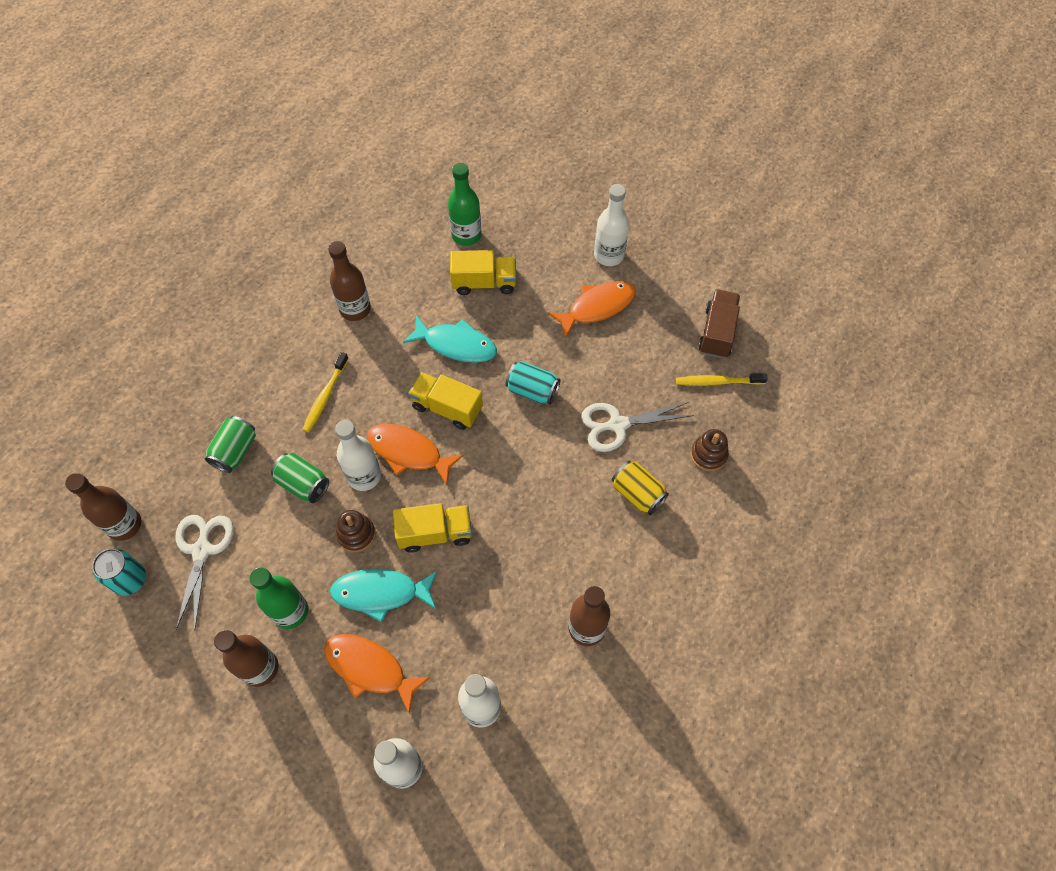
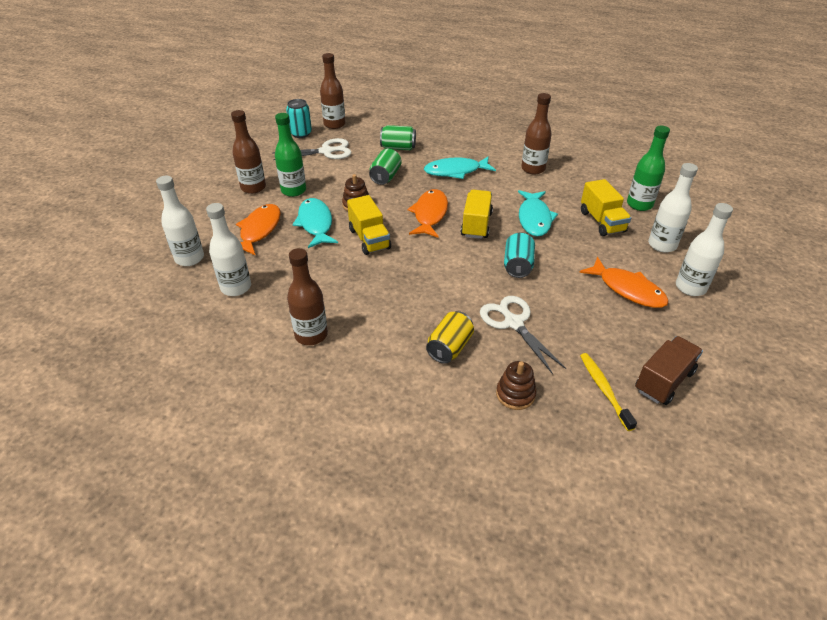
camera: 75 degrees right, 20 degrees down
(325, 396) = (455, 171): yellow toothbrush -> turquoise fish
(364, 476) = (402, 199): white bottle -> white bottle (662, 245)
(717, 332) = (664, 381): brown truck -> brown truck turned 45 degrees counterclockwise

